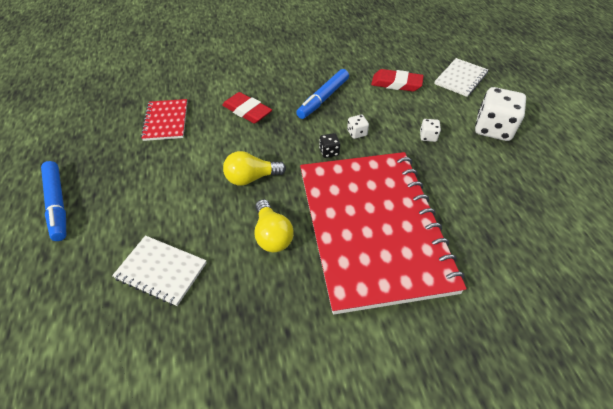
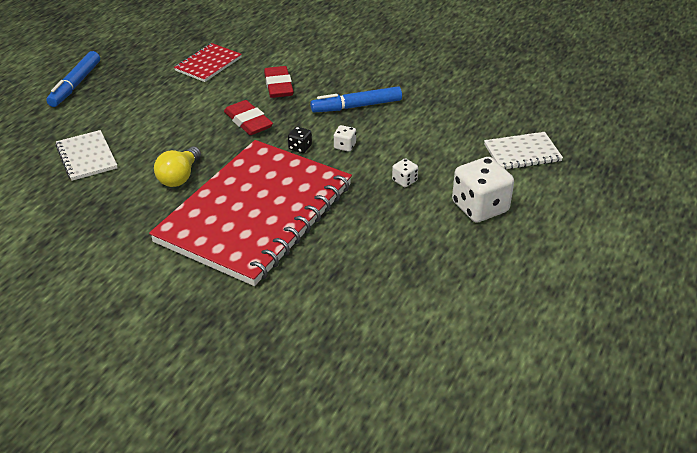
camera: 40 degrees right, 10 degrees down
(251, 178) = (216, 134): yellow light bulb -> none
(396, 83) = (445, 126): red eraser -> red eraser (248, 121)

